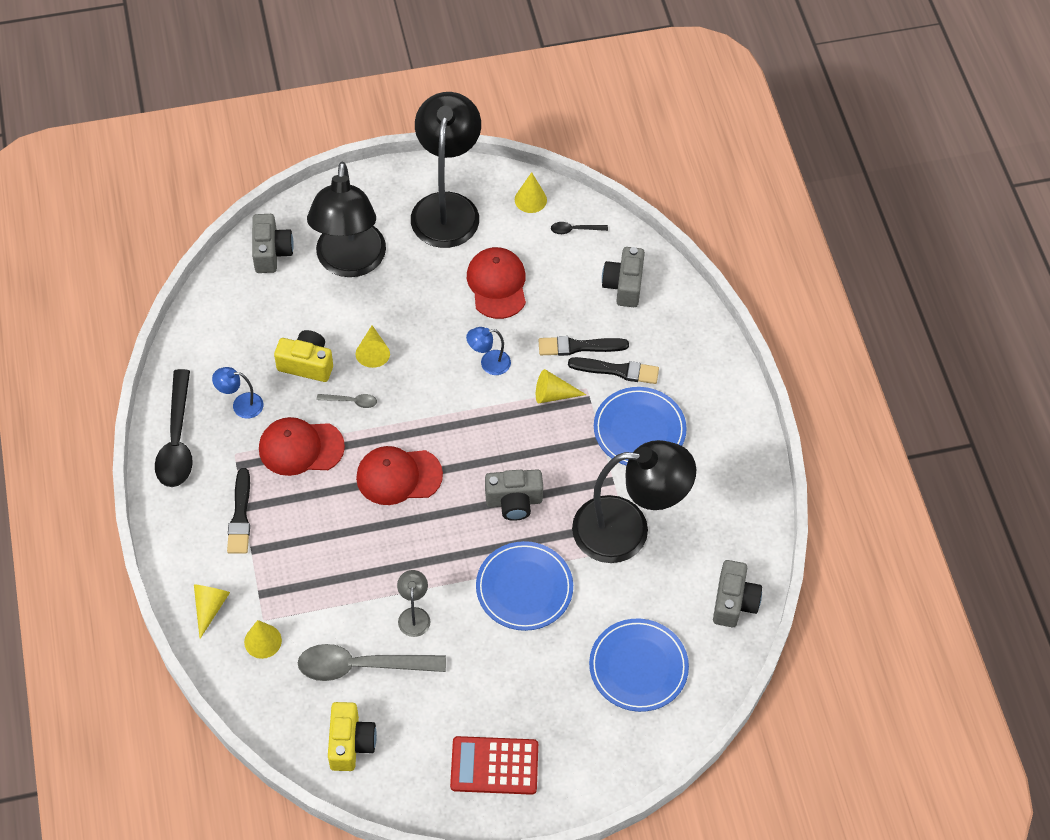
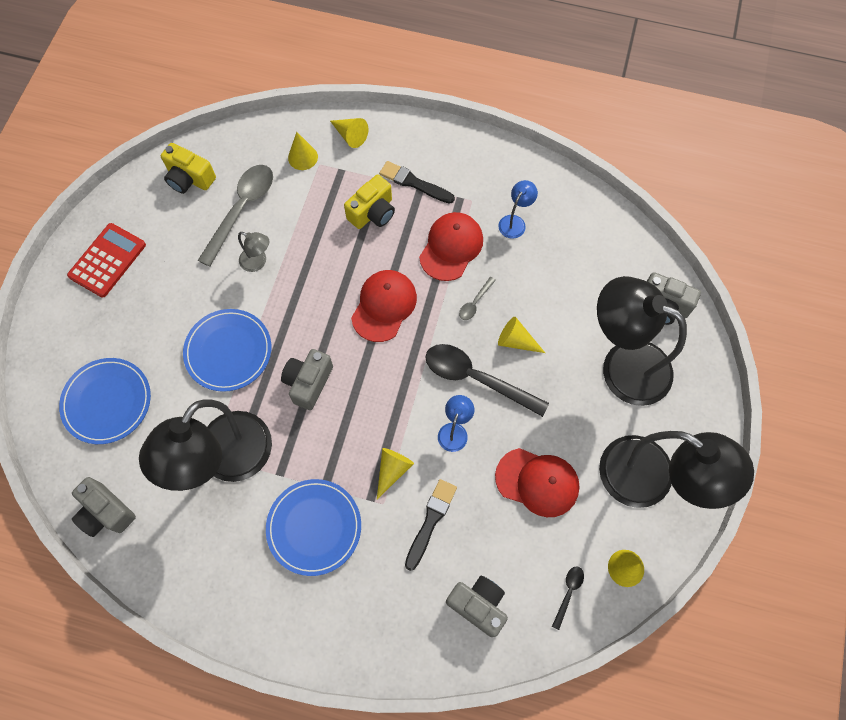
camera: 120 degrees right, 10 degrees up
(177, 440) = (506, 167): black spoon -> black spoon (476, 378)
(307, 364) = (530, 285): yellow camera -> yellow camera (373, 212)
(617, 370) = (386, 543): black brush -> none

